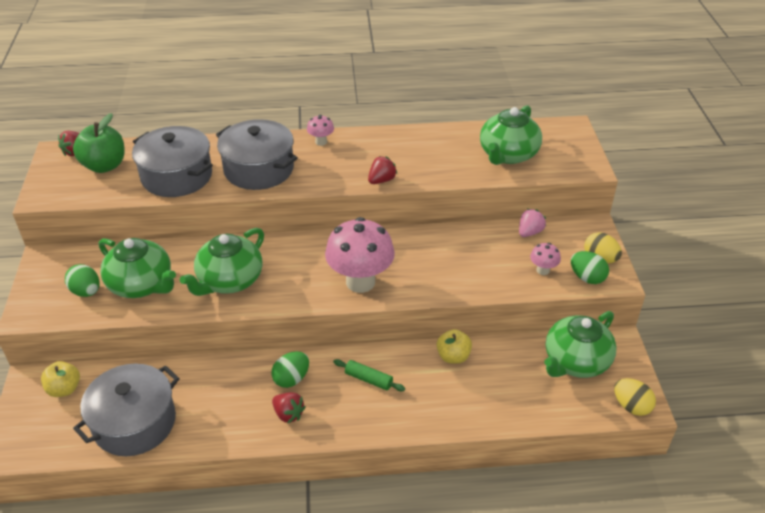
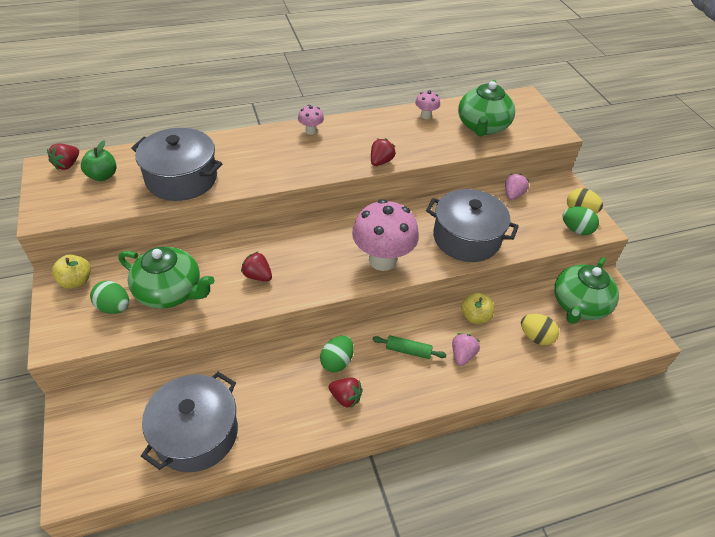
camera: 15 degrees left, 5 degrees up
(64, 389) = (112, 410): yellow apple -> yellow apple (76, 281)
(104, 166) = (103, 176): green apple -> green apple, size x0.66
(229, 281) = (257, 276): green teapot -> red strawberry
(259, 169) = (261, 163): grey pot -> grey pot (466, 238)
(424, 392) = (462, 355): none -> pink strawberry
(543, 270) = (537, 228): pink mushroom -> pink mushroom (425, 116)
(631, 406) = (638, 338): yellow egg -> yellow egg (536, 337)

